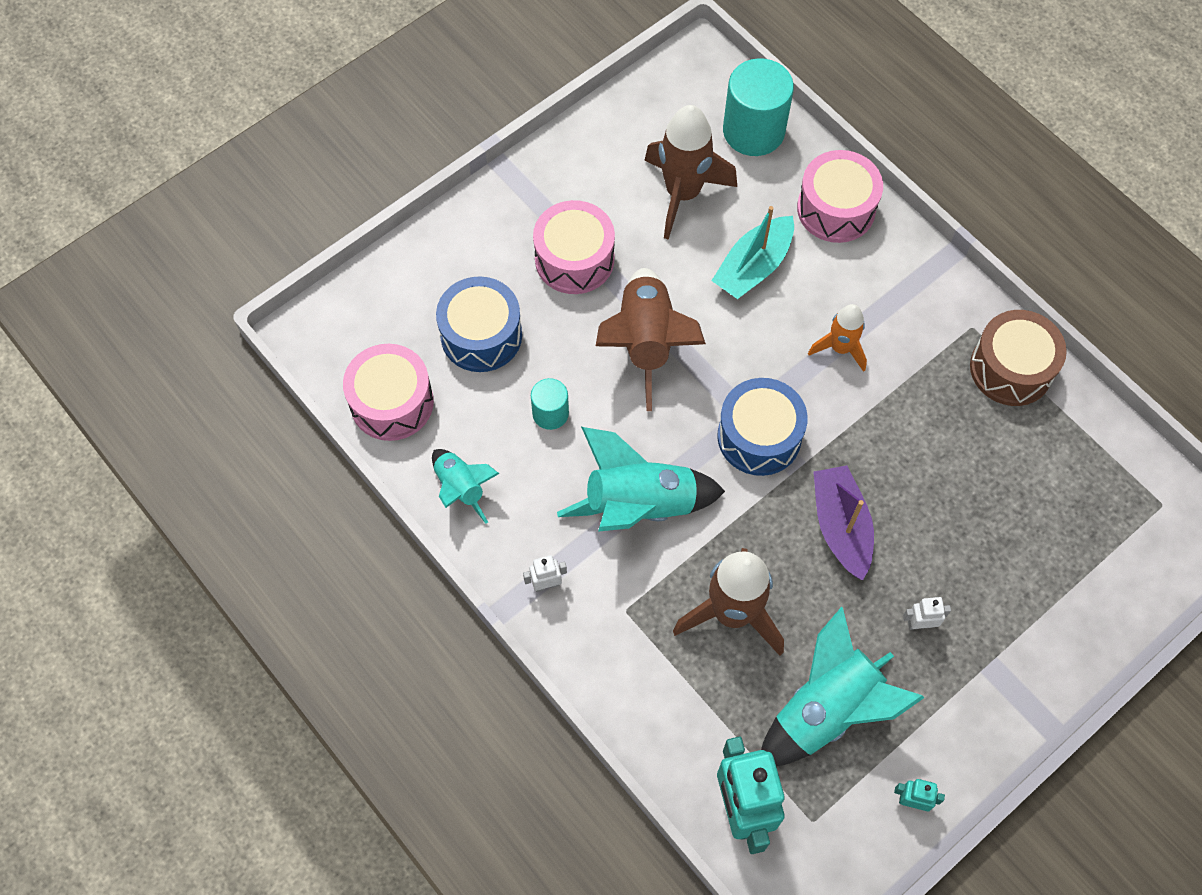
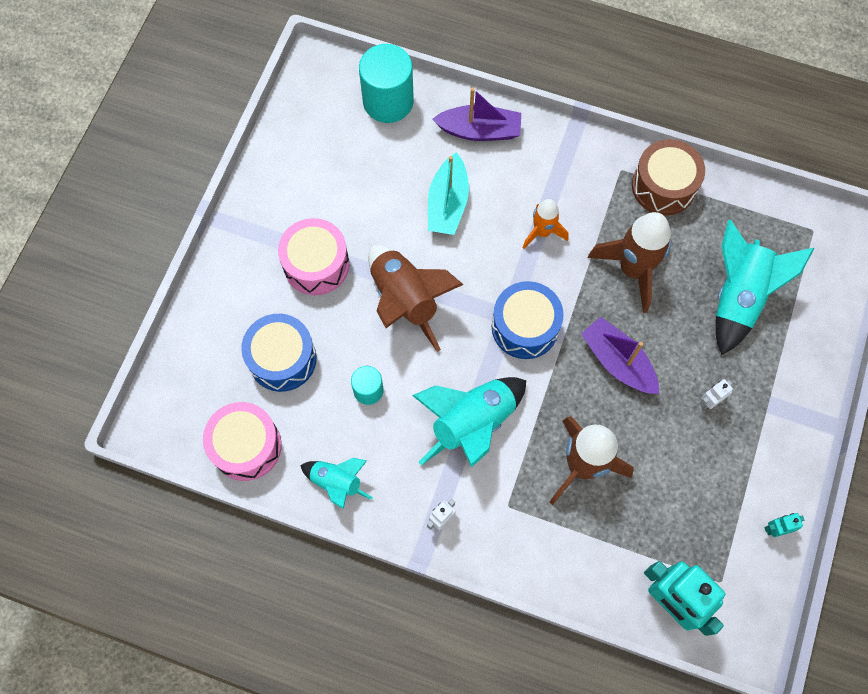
camera: 30 degrees left, 5 degrees up
(682, 193) = (365, 174): brown rocket -> brown rocket (633, 269)
(826, 710) = (684, 498): turquoise rocket -> turquoise rocket (738, 297)
(836, 209) = (479, 131): pink drum -> purple boat

